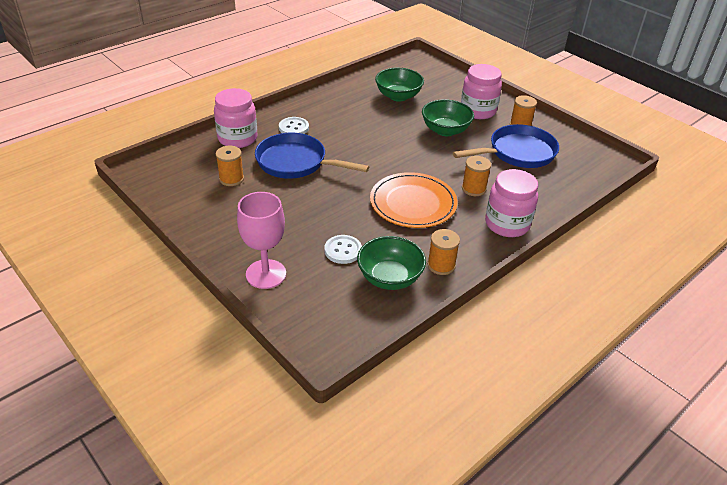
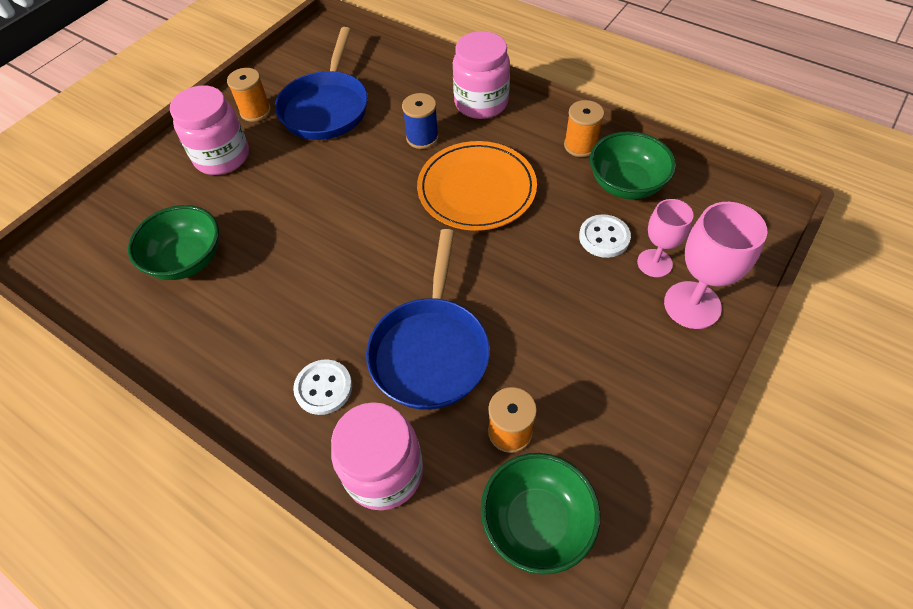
camera: 100 degrees left, 15 degrees up
(309, 268) = (654, 263): none -> pink goblet
(445, 130) = (286, 184): green bowl -> green bowl (536, 522)
(473, 189) = (422, 138): orange spool -> blue spool
(518, 153) = (326, 107): blue pan -> blue pan turned 135 degrees counterclockwise

